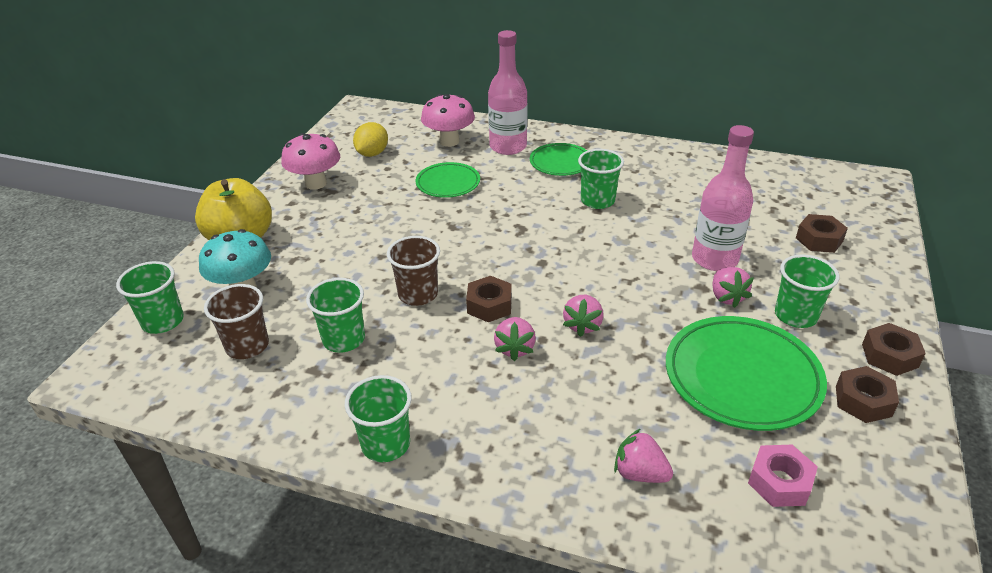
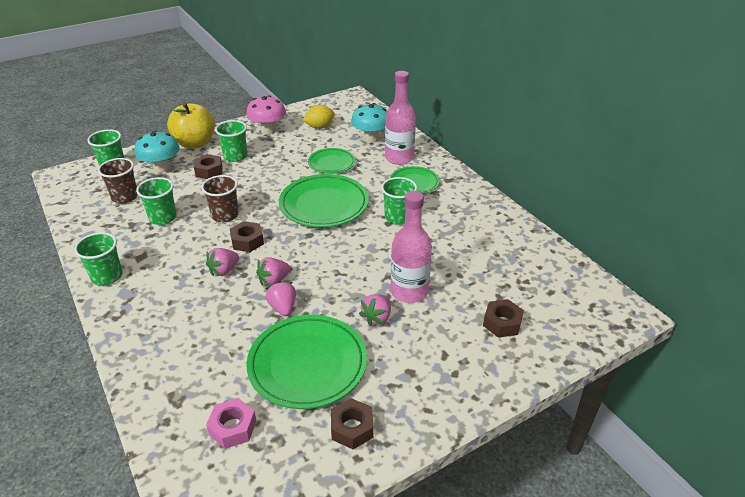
camera: 40 degrees right, 0 degrees up
(449, 141) = (371, 139): pink mushroom -> turquoise mushroom
(508, 226) = (324, 205): none -> green plate
(640, 473) = (179, 369): pink strawberry -> pink strawberry (283, 308)
(795, 315) = (400, 355): green cup -> green cup (235, 156)
(889, 356) = (416, 418): brown nut -> brown nut (209, 171)

